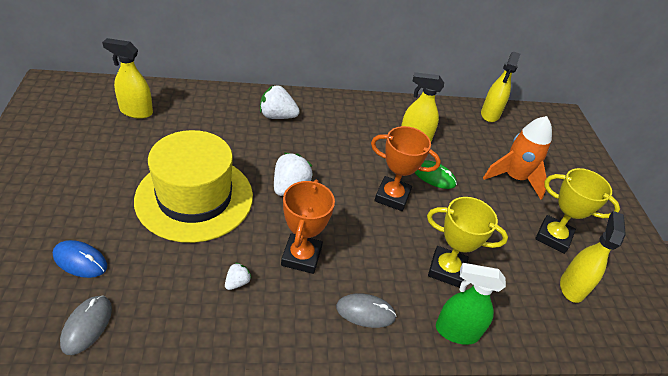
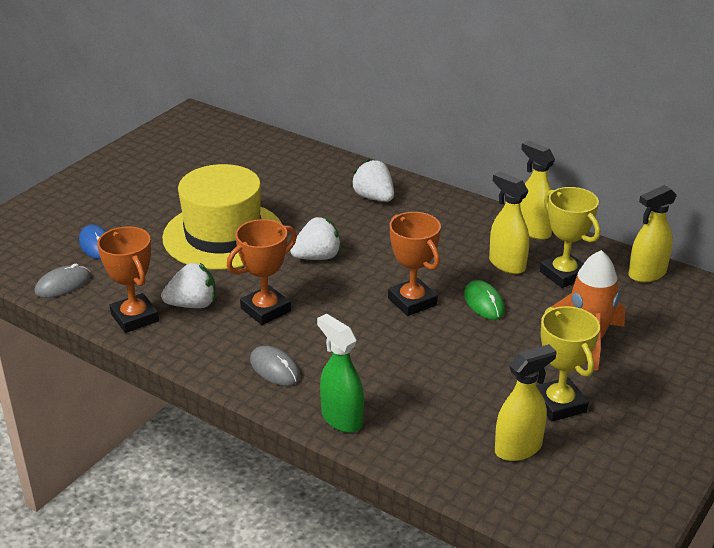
camera: 45 degrees right, 10 degrees down
(136, 111) = (243, 155): yellow spray bottle -> yellow spray bottle (533, 230)
(198, 326) = (134, 318): none -> orange trophy
(237, 282) = (193, 304): white strawberry -> white strawberry, size x1.92
(446, 269) = (393, 375): yellow trophy -> yellow trophy (563, 274)

